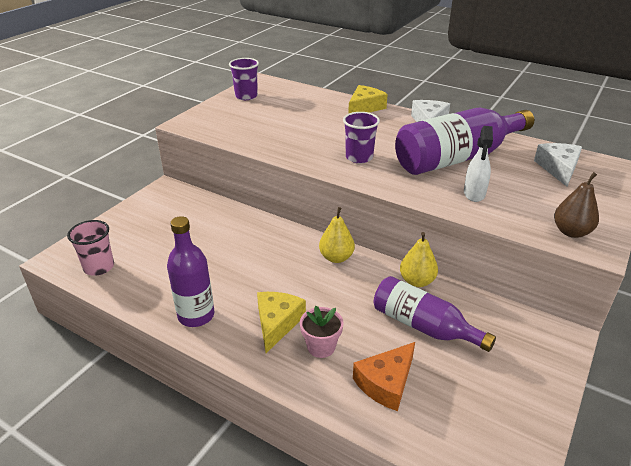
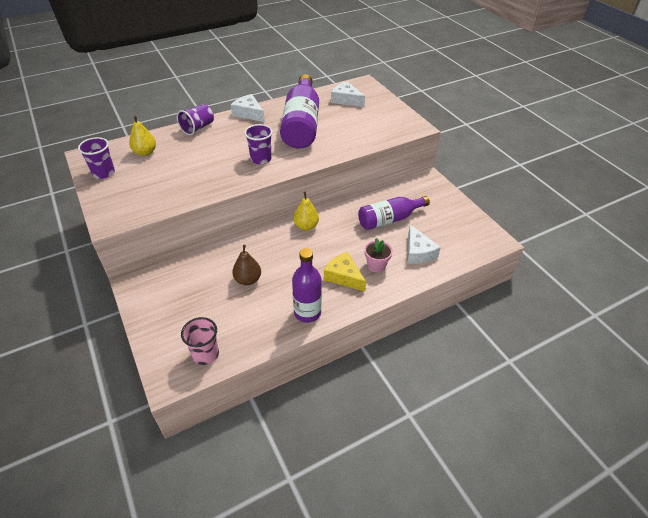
camera: 60 degrees left, 10 degrees up
(364, 107) = (198, 128): yellow cheese -> purple cup
(386, 383) = (418, 252): orange cheese -> white cheese
(417, 281) = (354, 204): yellow pear -> yellow pear (145, 152)
(474, 194) = (342, 137): white spray bottle -> none
(571, 232) = (400, 127): brown pear -> brown pear (248, 280)

